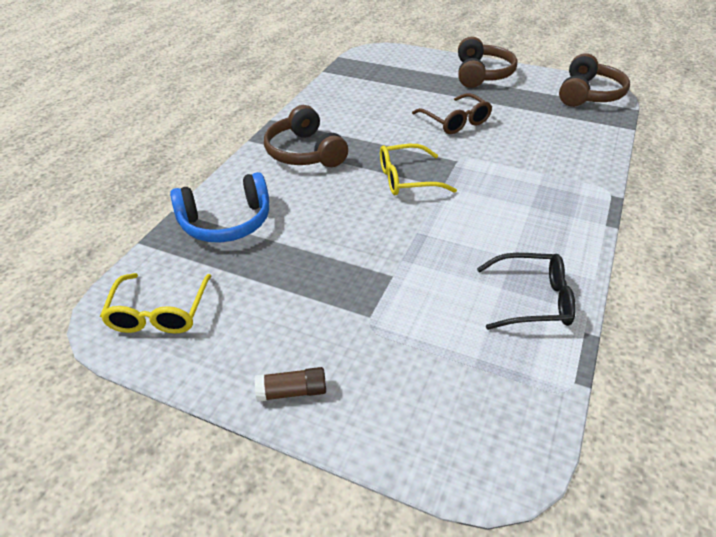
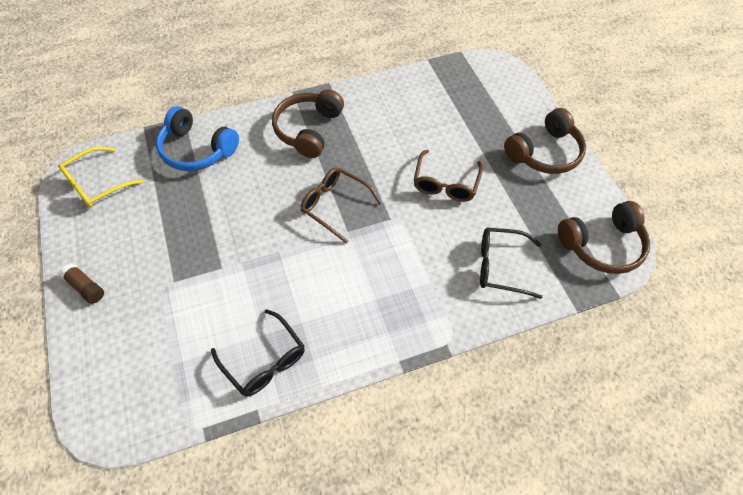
camera: 45 degrees right, 15 degrees up
(407, 179) = (335, 205): yellow glasses -> brown glasses
(562, 138) = (500, 266): none -> black glasses

